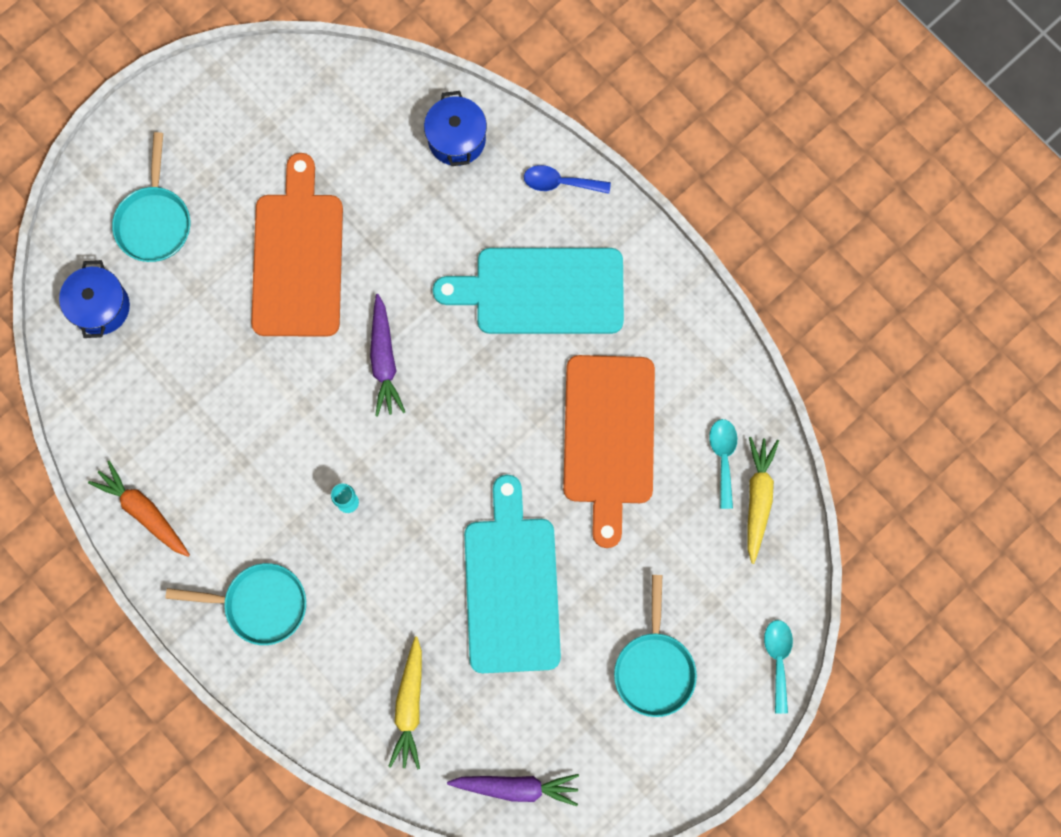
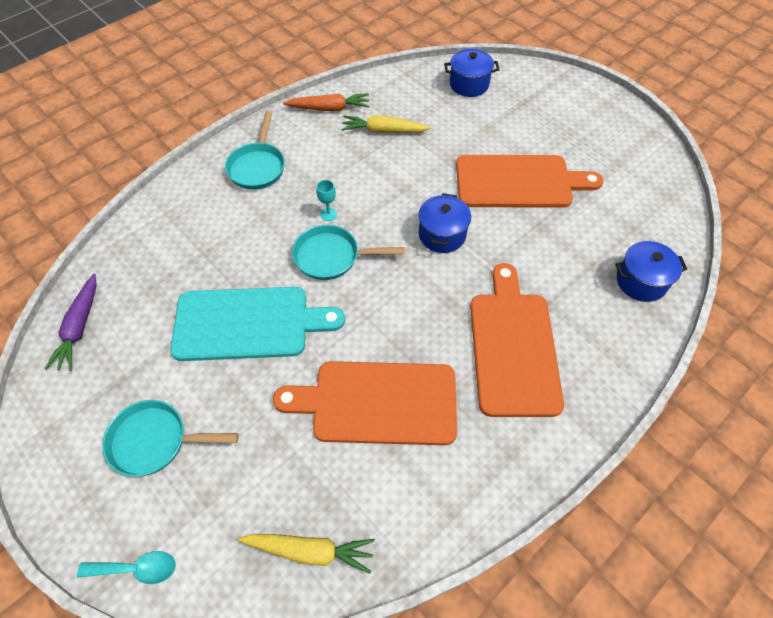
camera: 90 degrees right, 20 degrees down
(144, 512) = (329, 108): orange carrot -> orange carrot turned 45 degrees clockwise
(154, 221) = (533, 107): turquoise pan -> turquoise pan (331, 257)
(384, 360) = (442, 235): purple carrot -> blue pot
(409, 705) = (164, 254): yellow carrot -> yellow carrot (384, 131)
(542, 291) = (512, 347): turquoise cutting board -> orange cutting board
(559, 183) = (620, 362): blue spoon -> none
(723, 457) = (355, 513): turquoise spoon -> none

